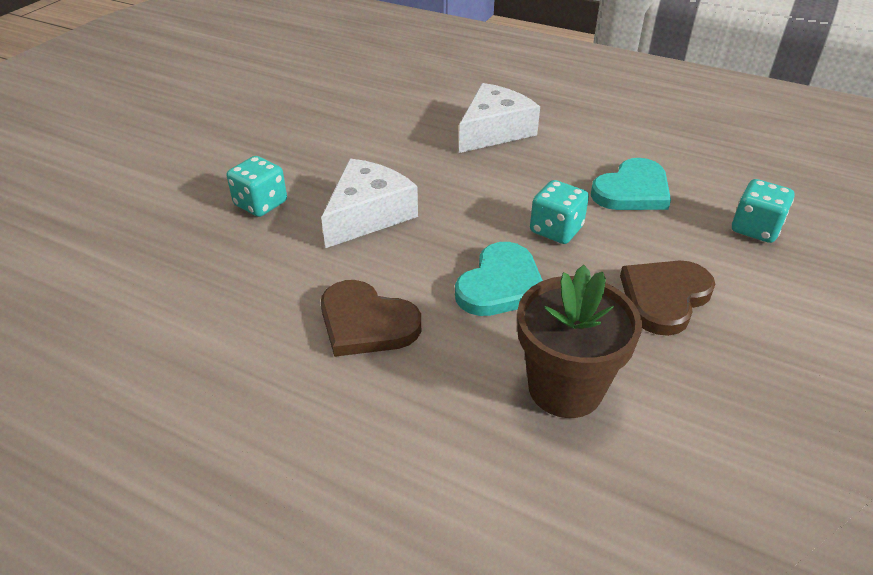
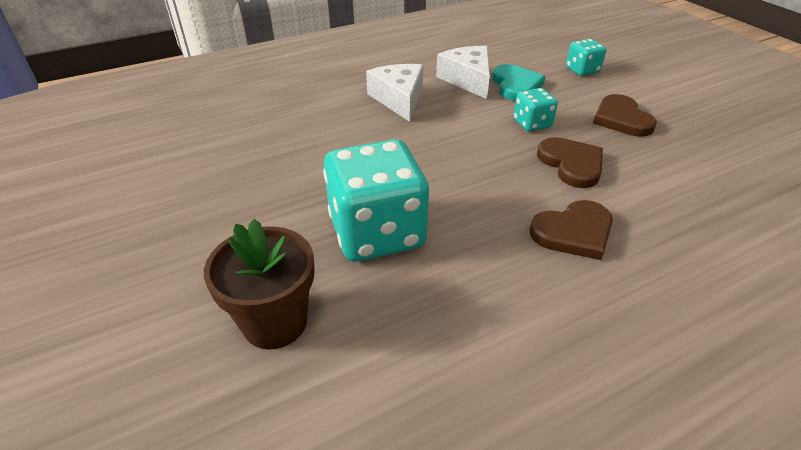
camera: 55 degrees left, 0 degrees up
(261, 204) = (377, 232): turquoise dice -> turquoise dice, size x2.07
(368, 215) = (446, 186): white cheese -> white cheese (468, 79)
(501, 285) = (571, 164): turquoise heart -> brown heart
(565, 388) = (680, 181): brown flower pot -> brown flower pot (275, 322)

